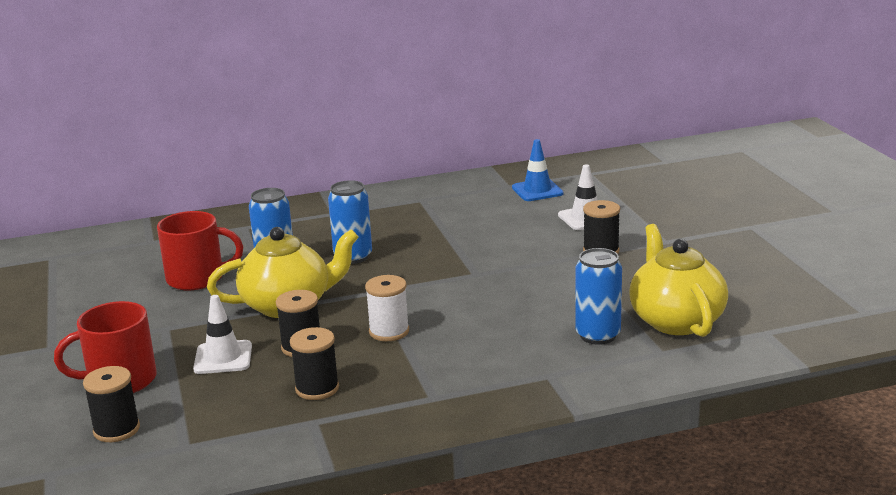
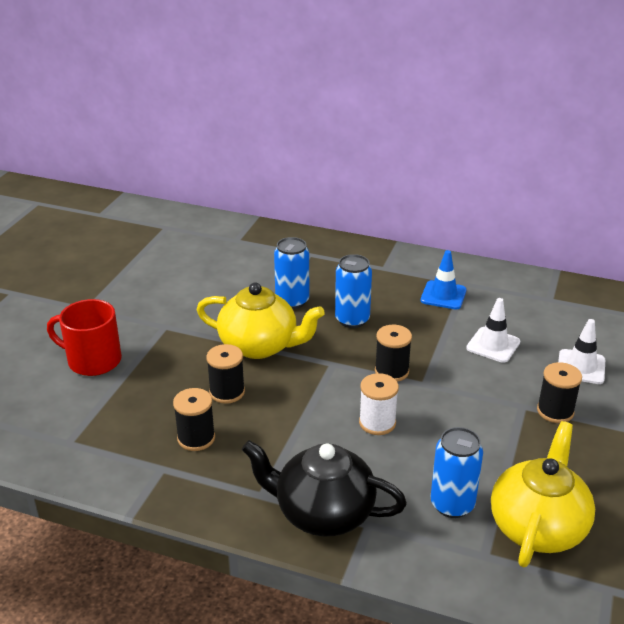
camera: 35 degrees right, 10 degrees up
(116, 430) = (48, 403): black spool -> black spool (391, 371)
(197, 278) = (229, 290): red mug -> none
(223, 358) = (170, 374): white traffic cone -> white traffic cone (493, 345)
(389, 331) = (299, 409): white spool -> white spool (377, 423)
(502, 385) = (323, 512): none -> black teapot
(537, 190) = (571, 316): blue traffic cone -> blue traffic cone (443, 295)

